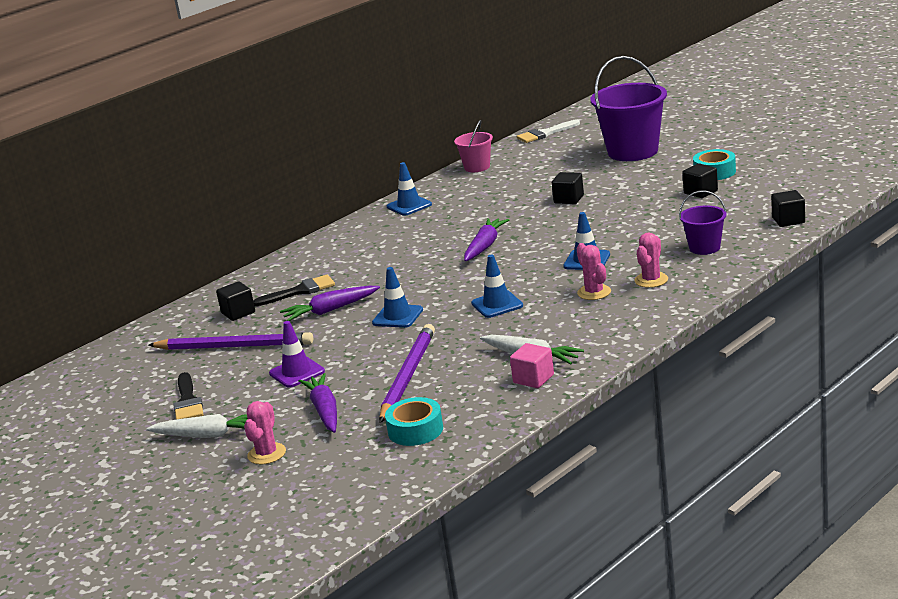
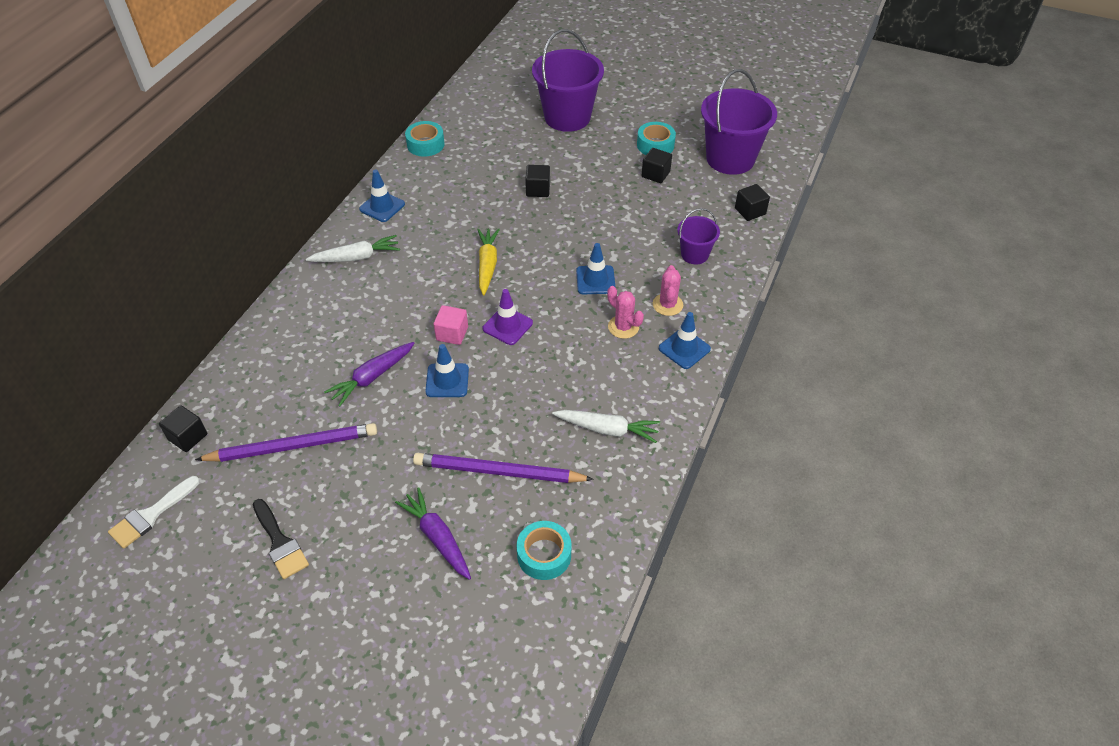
camera: 25 degrees left, 25 degrees up
(208, 435) = (328, 595): white carrot -> white carrot (356, 257)
(238, 313) = (272, 390): black cube -> black cube (188, 437)
(267, 454) = (406, 616): pink cactus -> none
(297, 372) = (380, 480): purple traffic cone -> purple traffic cone (507, 326)
(300, 291) = (325, 349): black brush -> none
(407, 376) = (498, 472): purple pencil -> purple pencil turned 75 degrees counterclockwise
(477, 167) = (425, 144): pink bucket -> turquoise tape
(485, 246) = (487, 265): purple carrot -> yellow carrot
(497, 304) = (539, 353): blue traffic cone -> blue traffic cone (684, 349)
(533, 379) = (623, 461): pink cube -> pink cube (452, 334)
(545, 133) = (471, 92): white brush -> white brush (151, 515)
(792, 183) = (730, 159): none -> purple bucket

